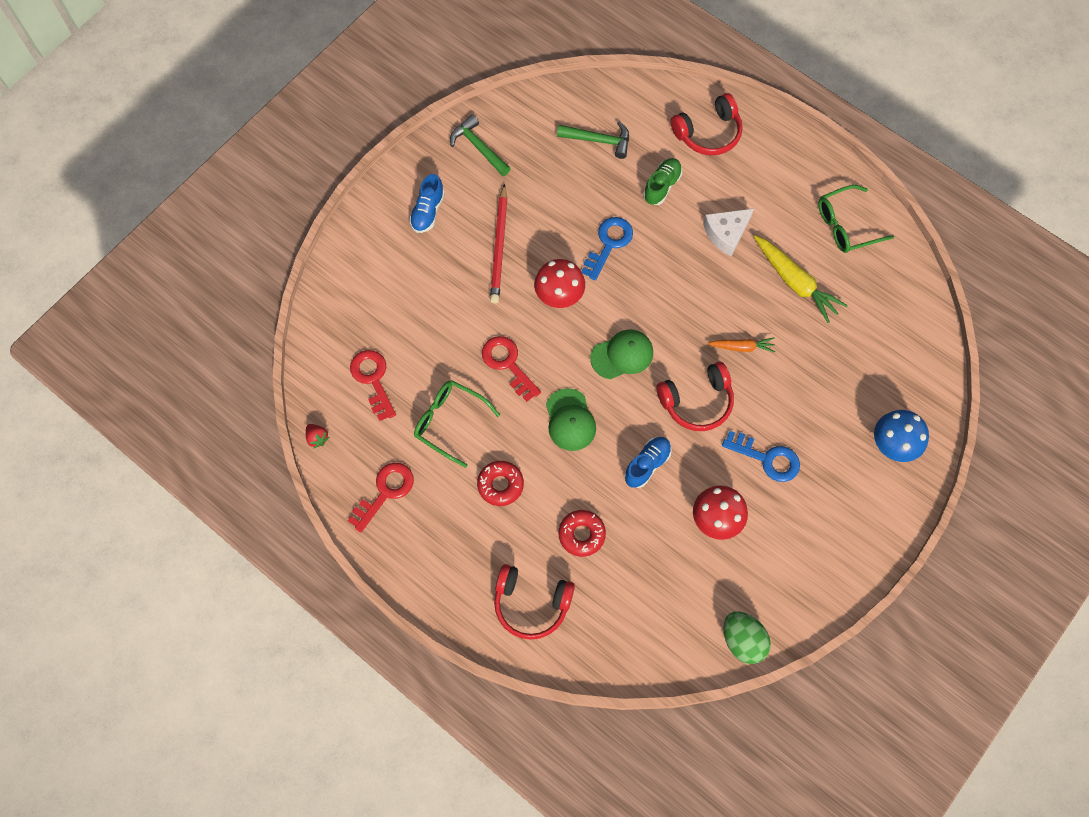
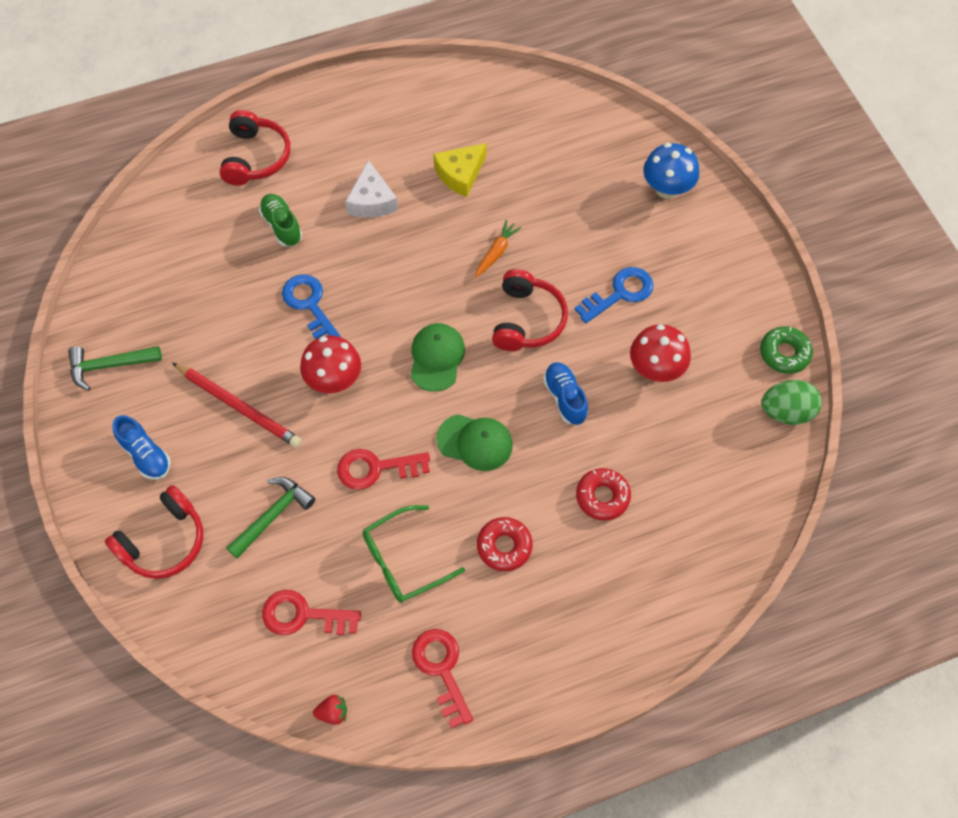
camera: 60 degrees left, 5 degrees down
(531, 603) = (648, 584): red headphones -> red headphones (163, 541)
(598, 140) = (190, 253): green hammer -> green hammer (273, 516)
(795, 282) = (460, 174): yellow carrot -> yellow cheese
(796, 615) = (784, 353): none -> green donut
(846, 225) = (432, 104): green glasses -> none

